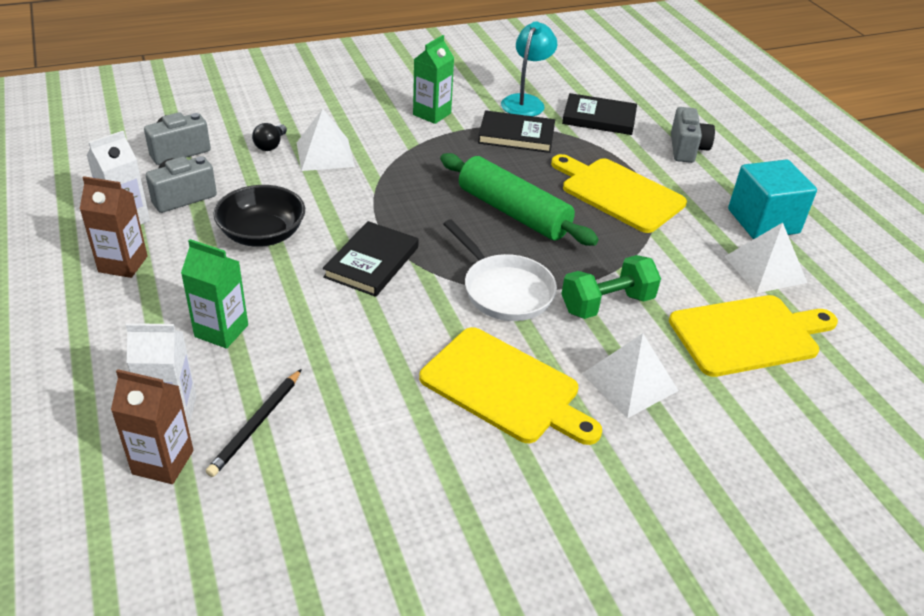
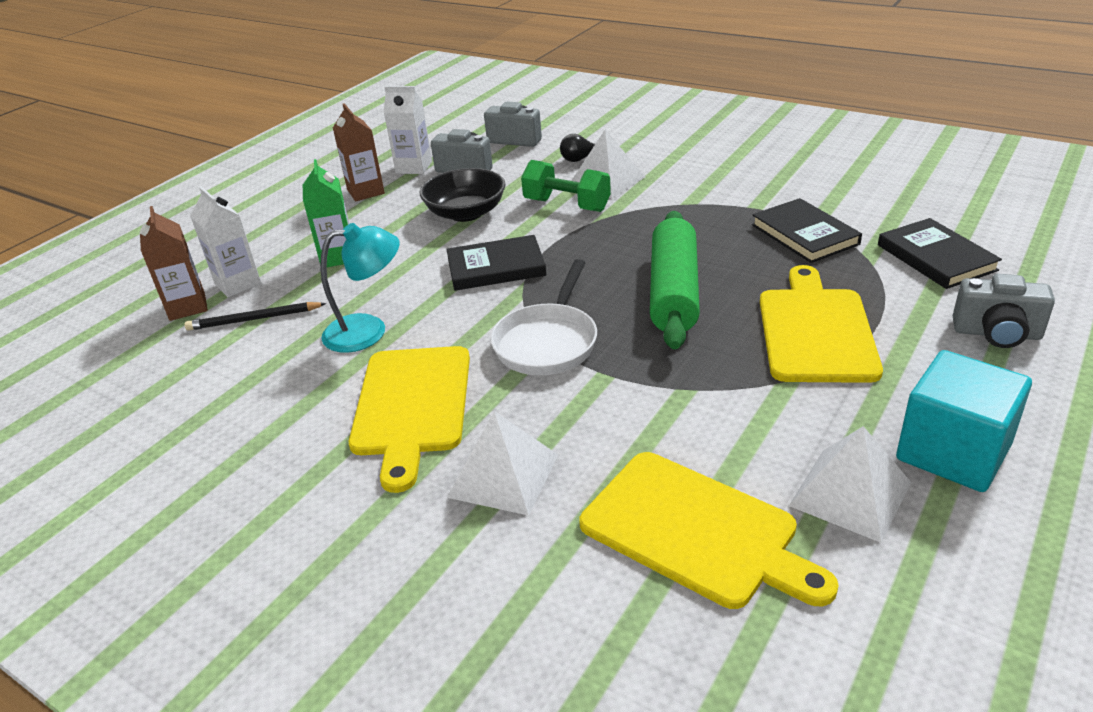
camera: 60 degrees right, 5 degrees down
(432, 114) = (754, 186): green carton -> none
(525, 102) = (874, 211): turquoise lamp -> turquoise lamp (368, 331)
(607, 304) = (609, 407): green dumbbell -> green dumbbell (567, 205)
(687, 149) = (996, 333): grey camera -> grey camera turned 45 degrees clockwise

